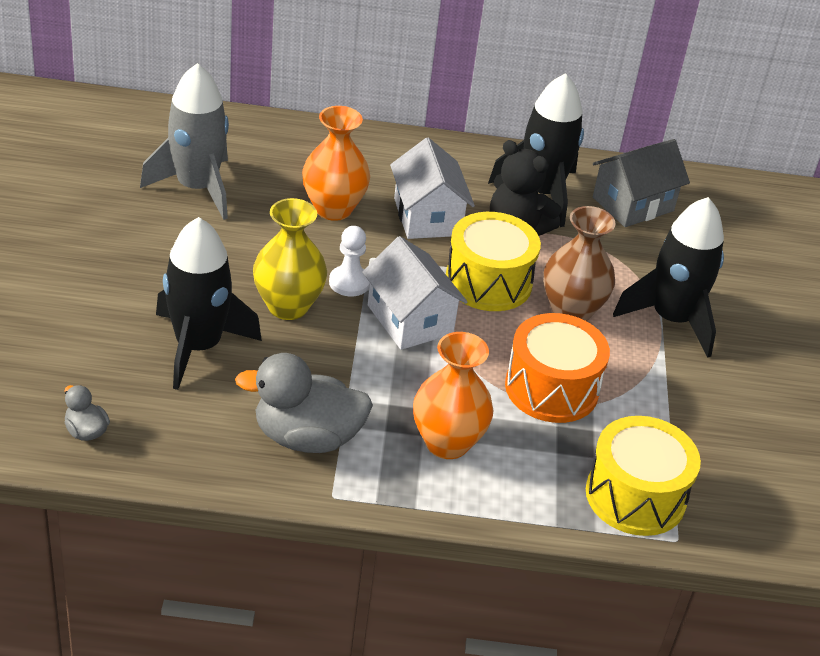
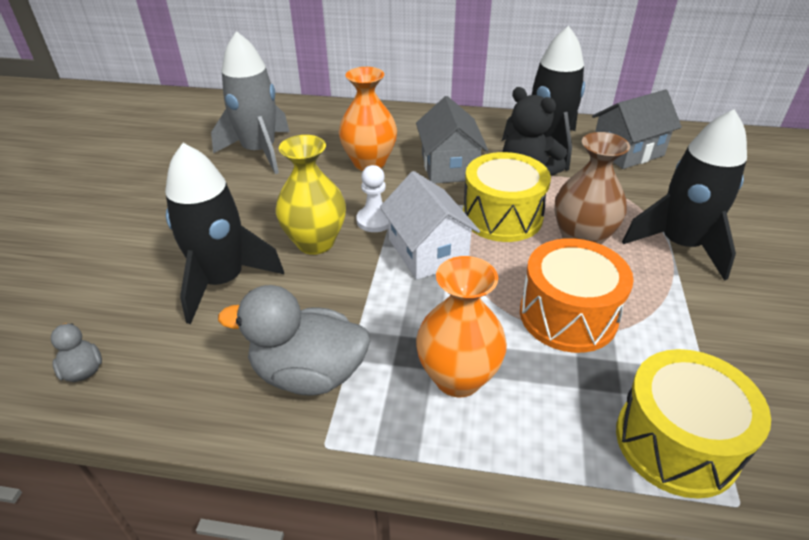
camera: 10 degrees right, 0 degrees up
(427, 217) = (449, 166): white house -> grey house

